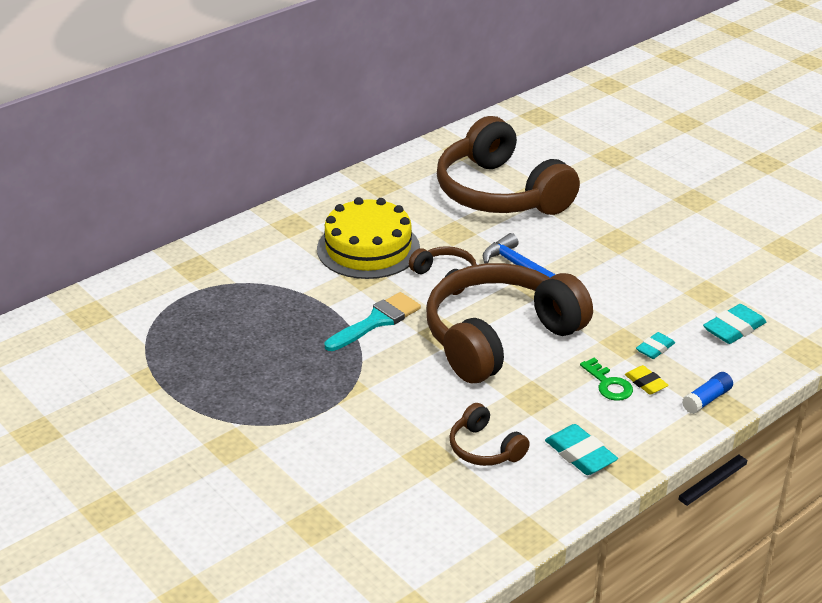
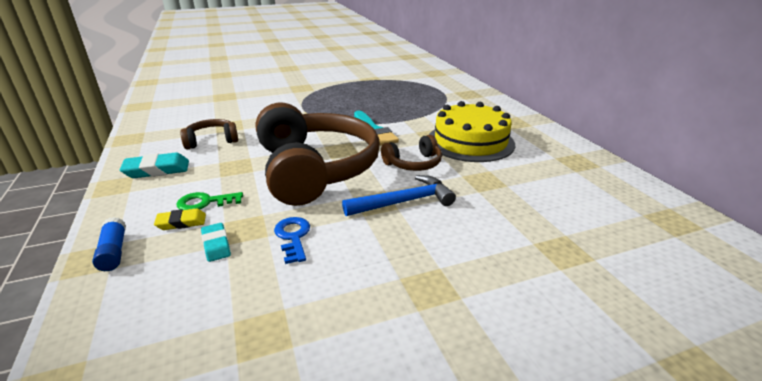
camera: 110 degrees right, 5 degrees down
(500, 193) = (561, 223): brown headphones -> none
(614, 313) = (293, 237): none -> blue key
(734, 328) = (176, 326): turquoise eraser -> none

